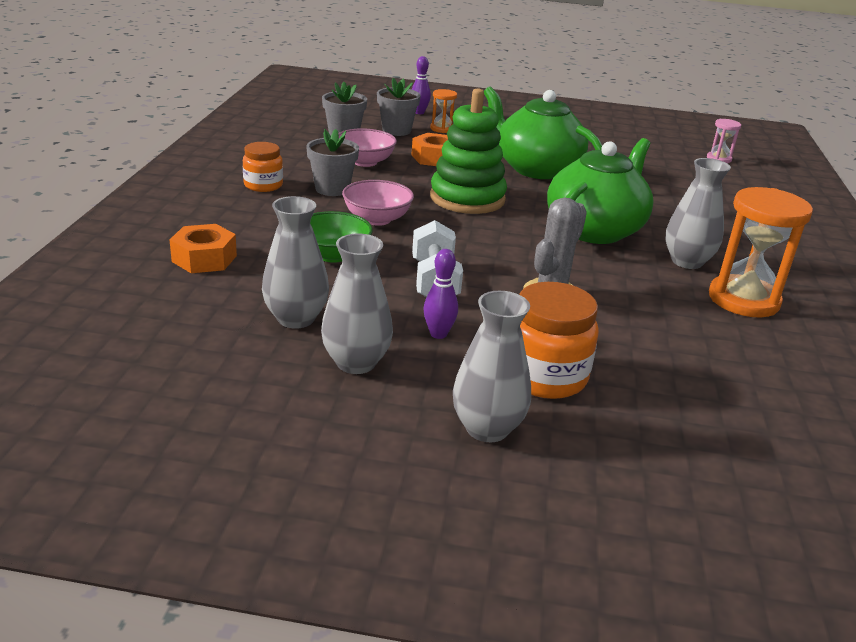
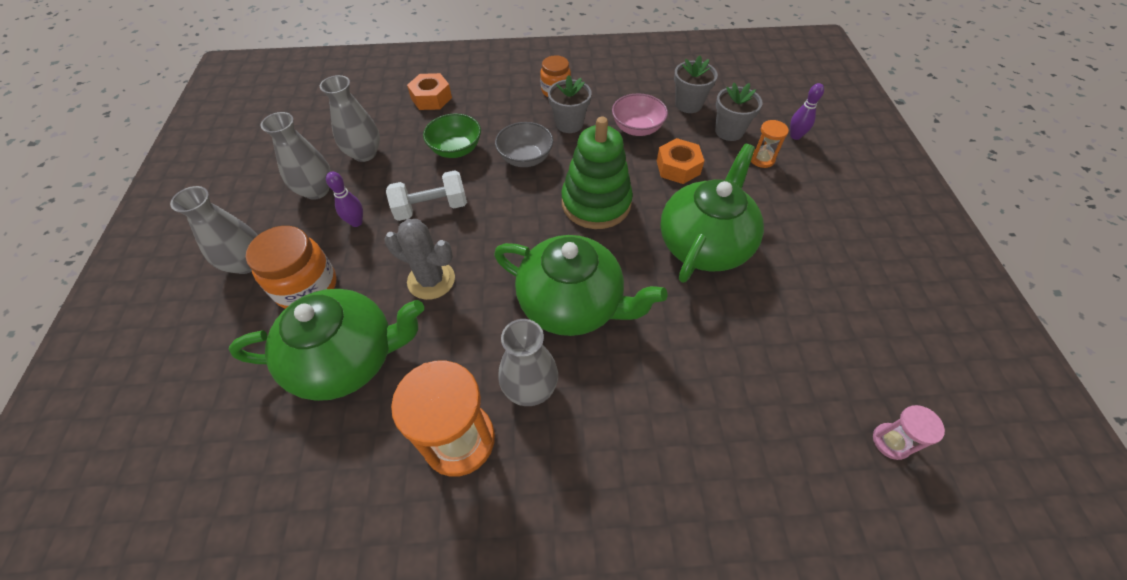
camera: 80 degrees right, 25 degrees up
(377, 219) = (525, 158): pink bowl -> grey bowl
(655, 352) = (347, 358): none -> green teapot

